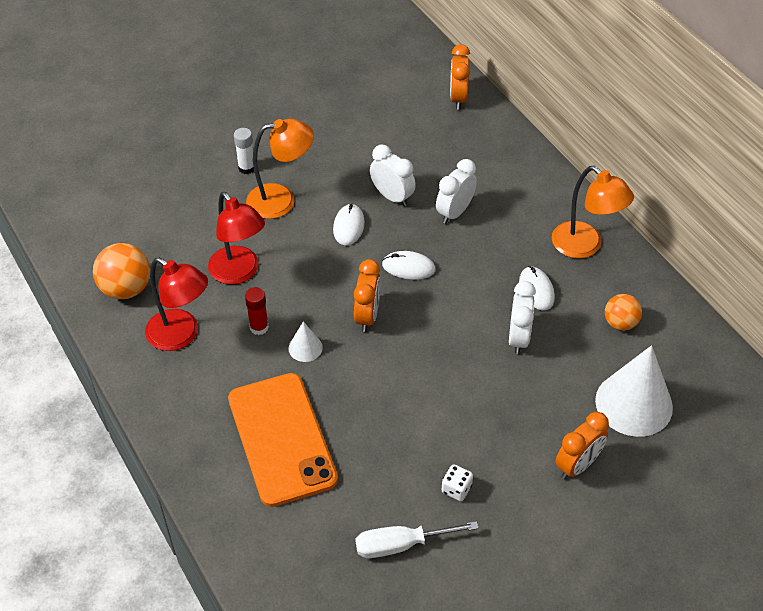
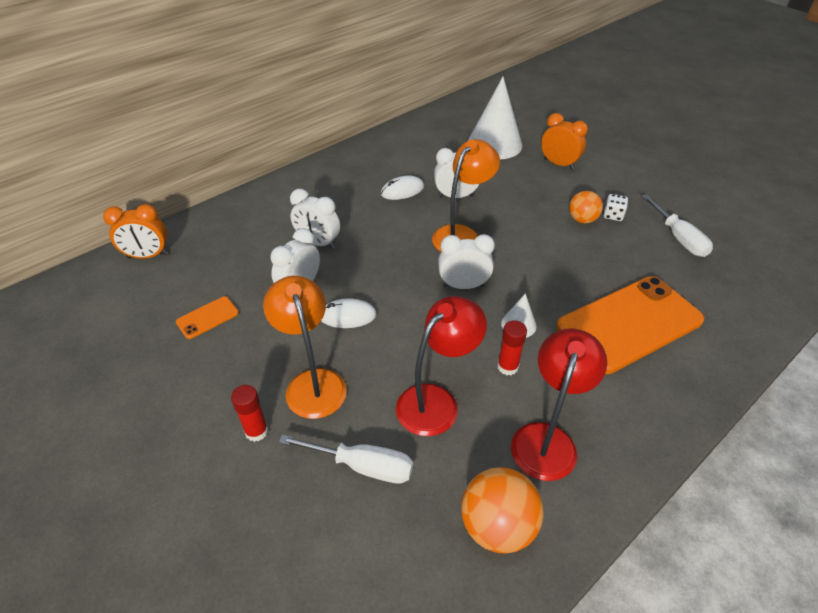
camera: 100 degrees left, 5 degrees down
(198, 222) = (362, 466): none -> white screwdriver
(246, 168) = (256, 431): white glue stick -> red glue stick
(367, 316) = (463, 285): orange clock -> white clock
(369, 139) = (207, 317): none -> orange phone
(408, 267) = (395, 265): white mouse -> none
(584, 246) = (349, 169): orange lamp -> orange lamp (461, 235)
(620, 323) = (424, 151): orange ball -> orange ball (582, 220)

